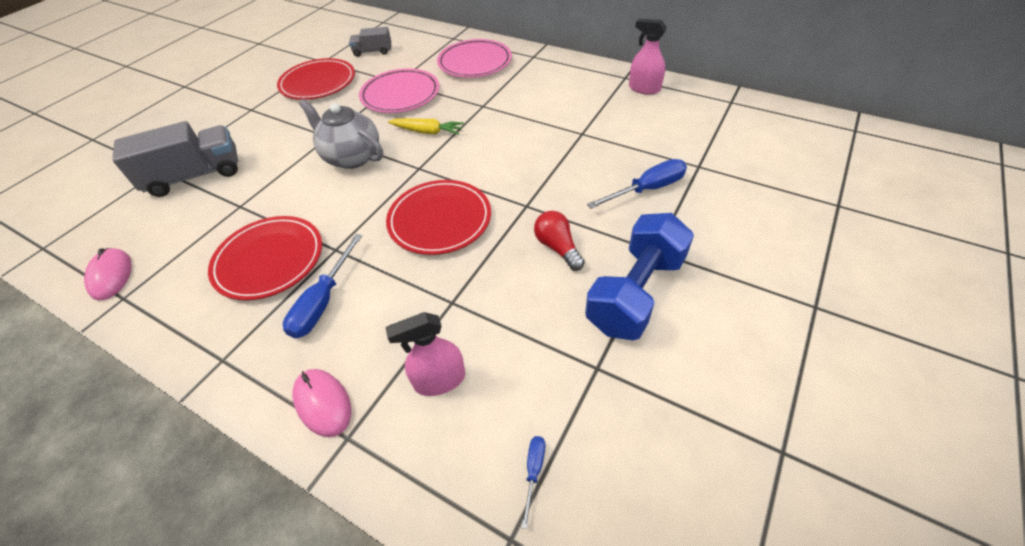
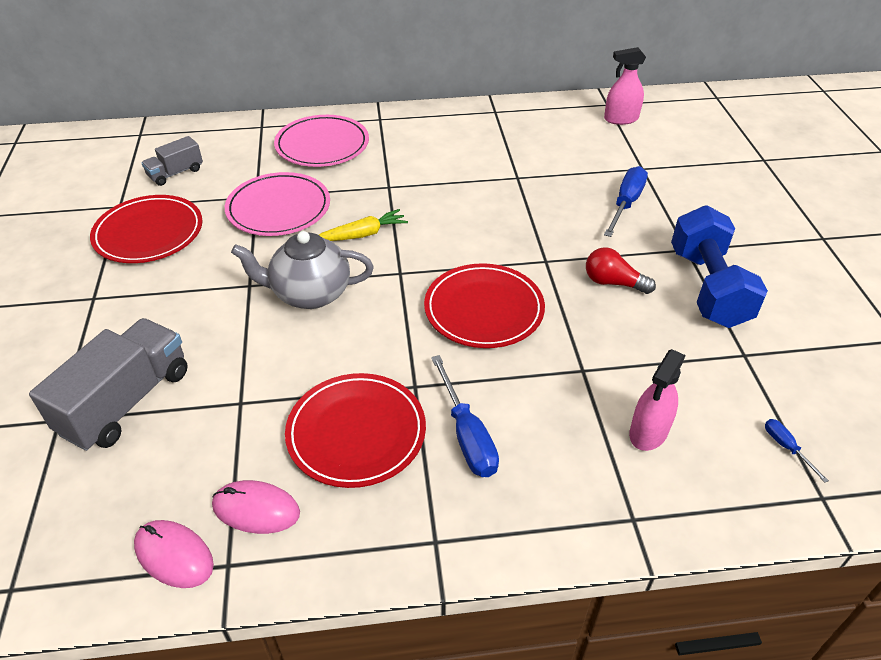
camera: 40 degrees left, 5 degrees down
(322, 403) = (579, 510): pink mouse -> pink mouse (256, 509)
(644, 89) = (524, 116): pink spray bottle -> pink spray bottle (621, 119)

